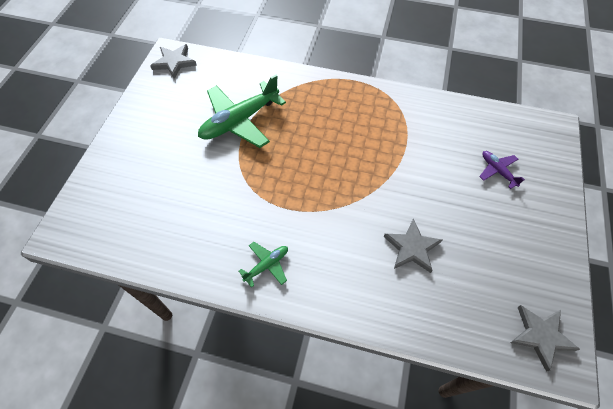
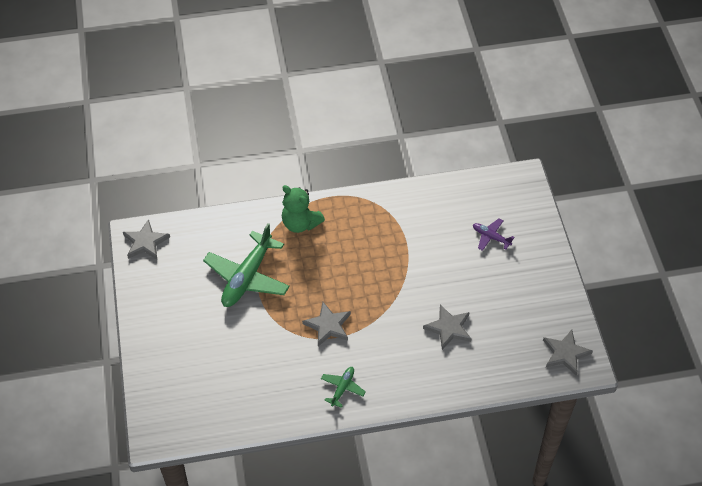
camera: 25 degrees left, 5 degrees down
(288, 194) = (328, 326): none -> grey star
(314, 93) = (300, 223): none -> green teddy bear

